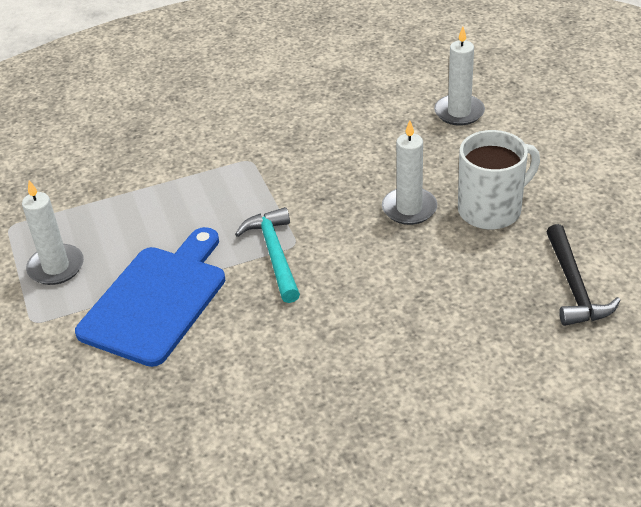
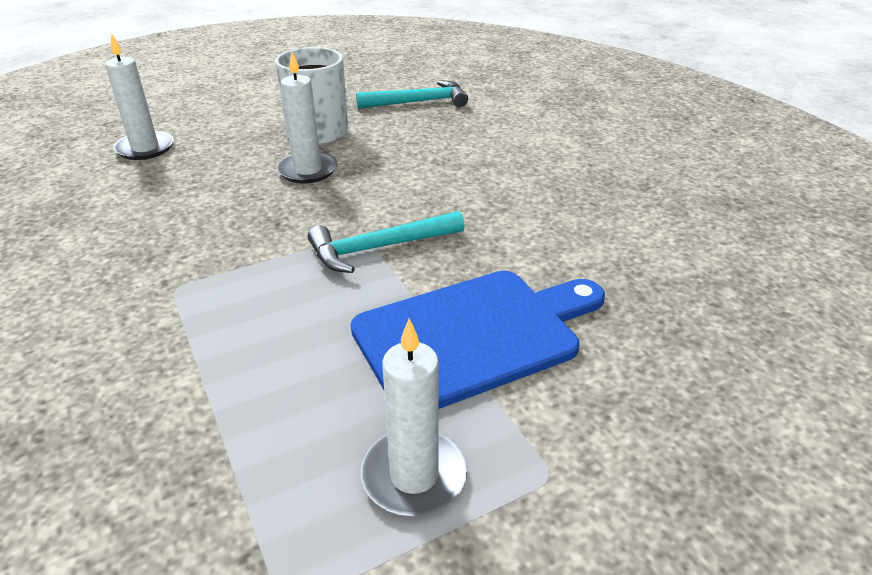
camera: 100 degrees left, 5 degrees down
(157, 300) = (474, 335): blue cutting board -> blue cutting board turned 135 degrees clockwise
(574, 286) = (418, 102): black hammer -> turquoise hammer

